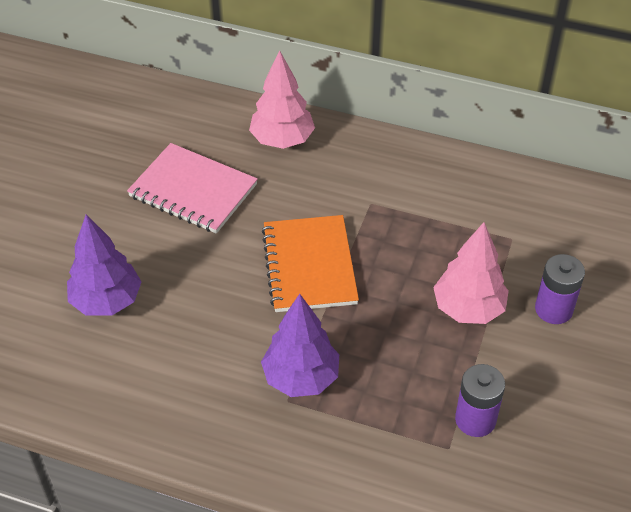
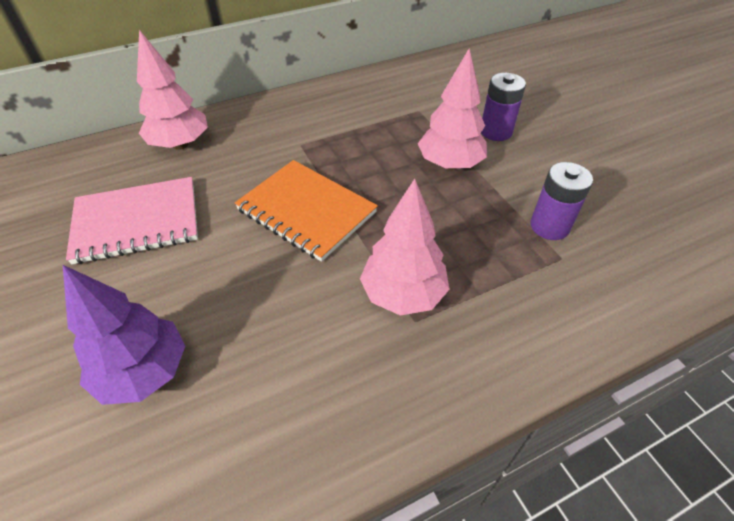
camera: 45 degrees left, 0 degrees up
(301, 378) = (403, 294): purple tree -> pink tree

